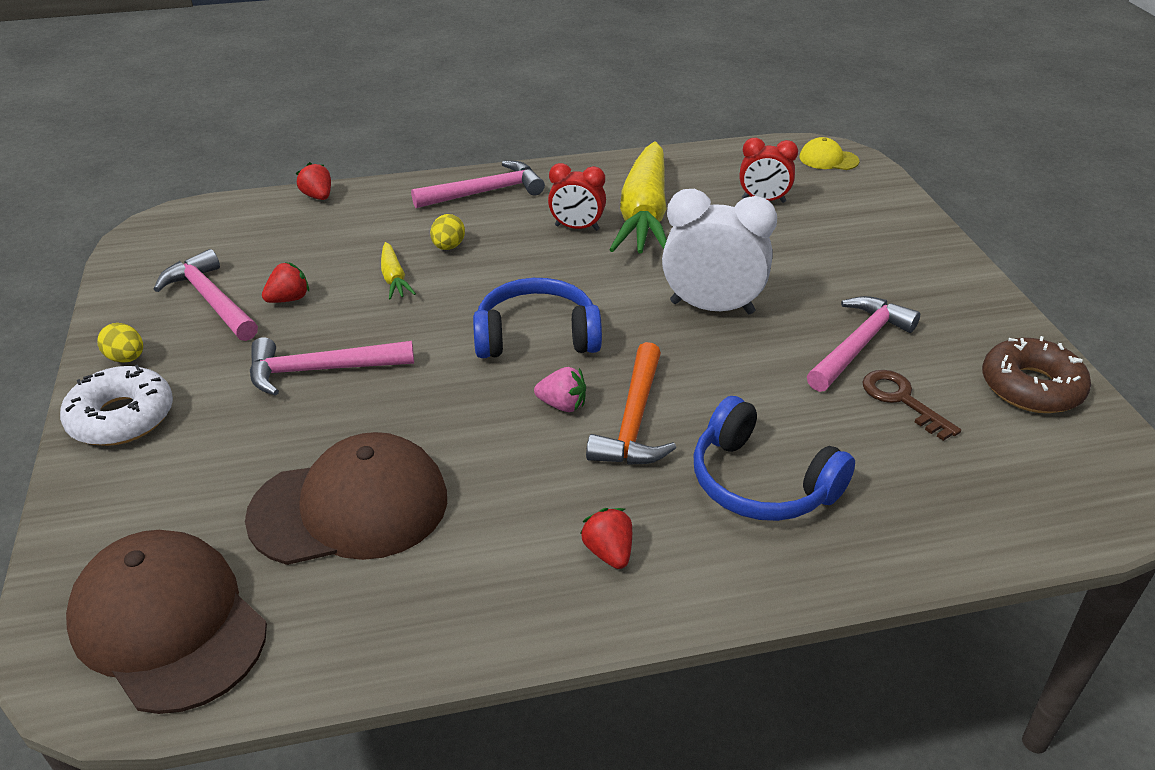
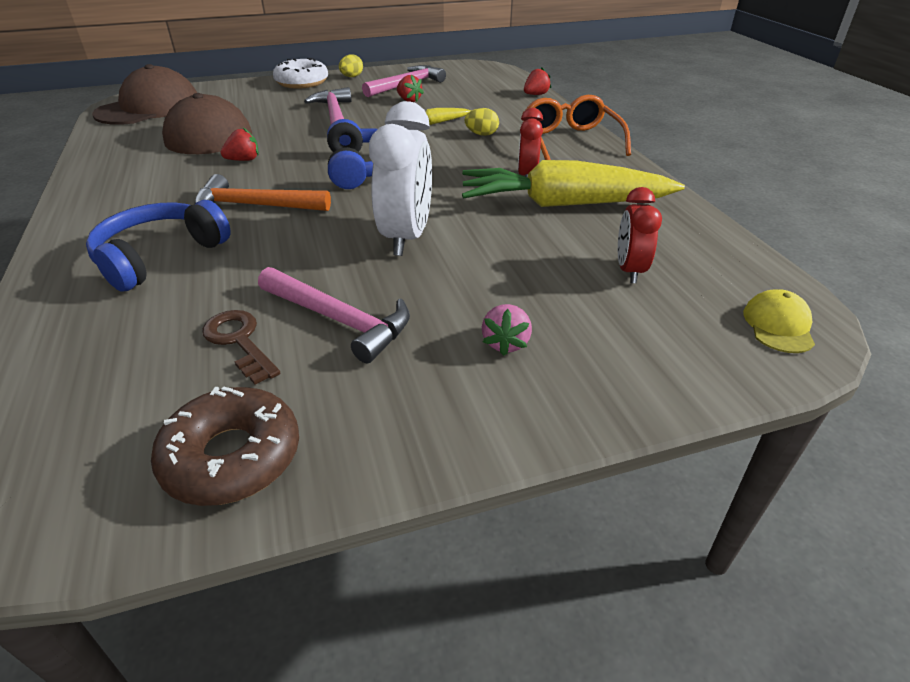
camera: 85 degrees right, 0 degrees up
(485, 192) = (570, 140): pink hammer -> orange glasses
(562, 405) = (281, 181): pink strawberry -> pink strawberry (506, 343)
(609, 552) = (125, 200): red strawberry -> red strawberry (244, 160)
(901, 400) = (239, 341): brown key -> brown key turned 90 degrees counterclockwise

